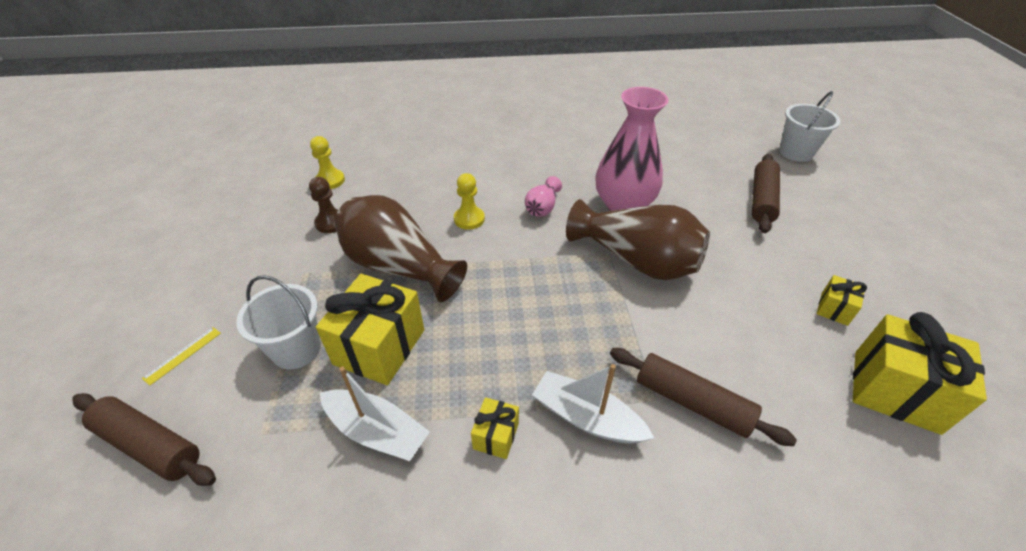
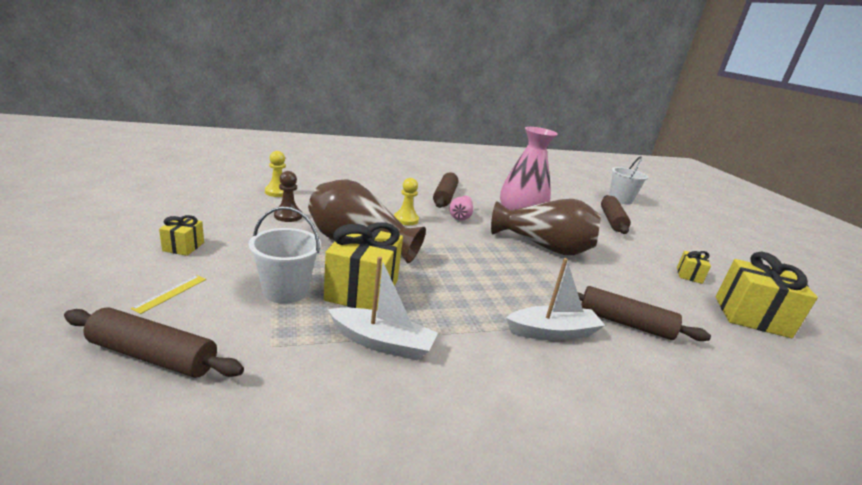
camera: 15 degrees left, 20 degrees down
(496, 436) = (486, 344): yellow gift -> yellow gift (183, 247)
(534, 170) = (444, 196): none -> brown rolling pin
(586, 417) = (553, 332): white boat -> white boat turned 150 degrees clockwise

